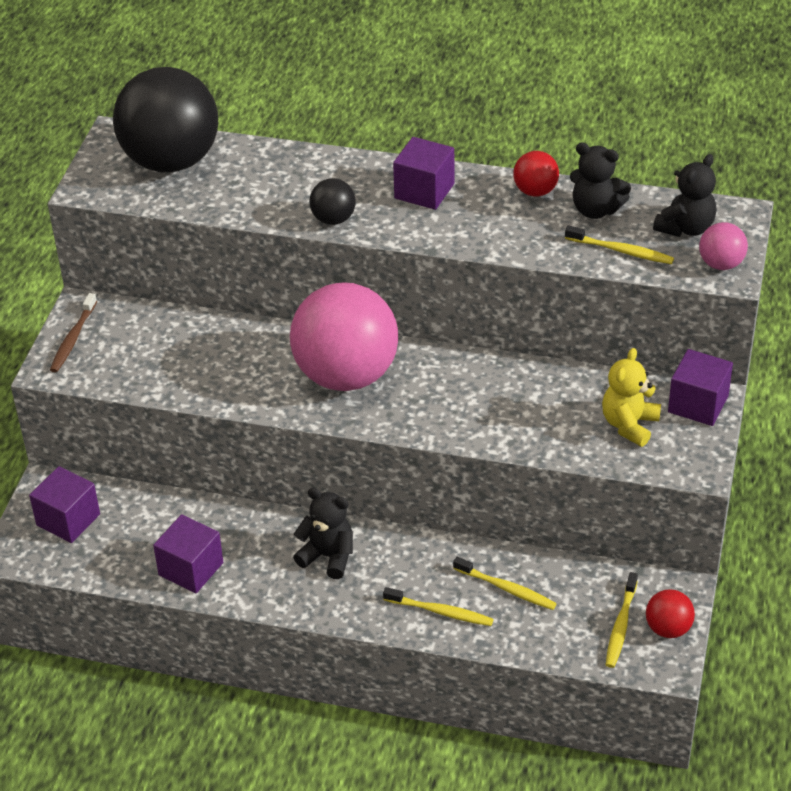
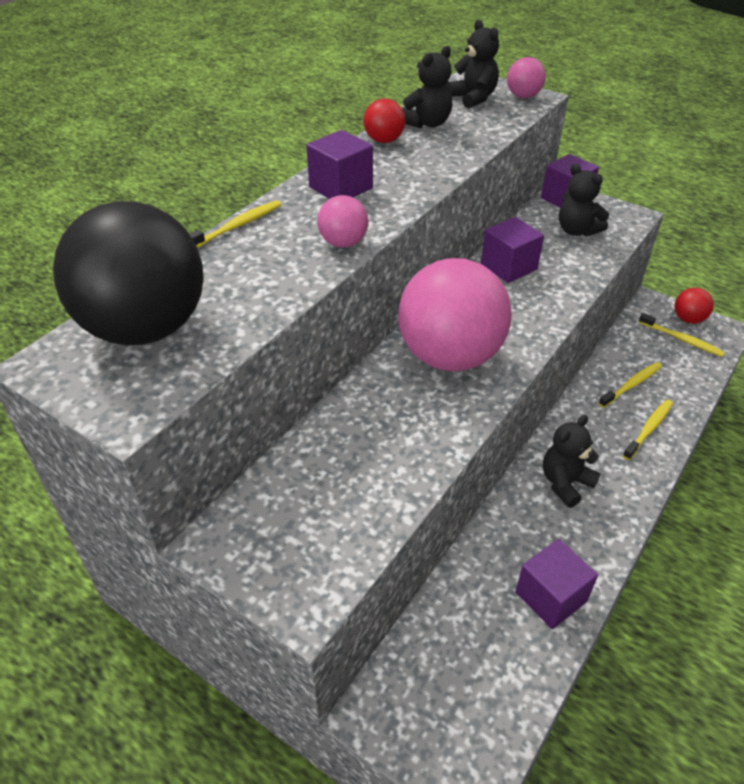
camera: 70 degrees left, 0 degrees up
(68, 519) = (436, 702): purple cube -> purple cube (509, 267)
(73, 338) = (264, 566): brown toothbrush -> none
(333, 219) = (343, 243): black ball -> pink ball
(621, 251) = (485, 125): yellow toothbrush -> yellow toothbrush (237, 226)
(629, 425) = (576, 231): yellow teddy bear -> black teddy bear

